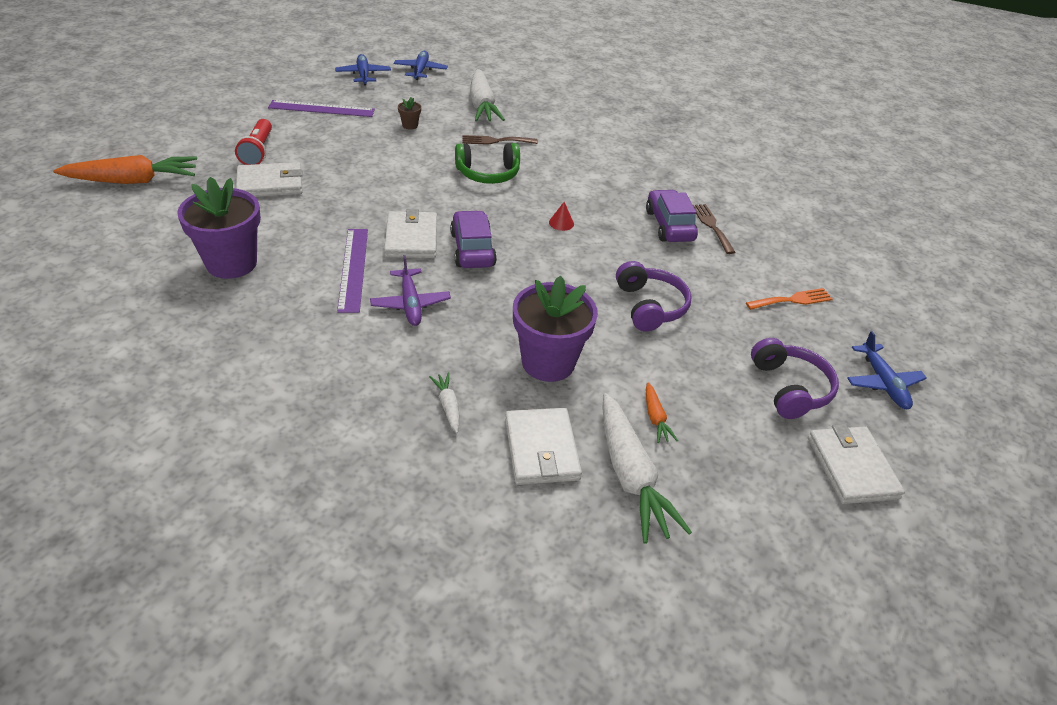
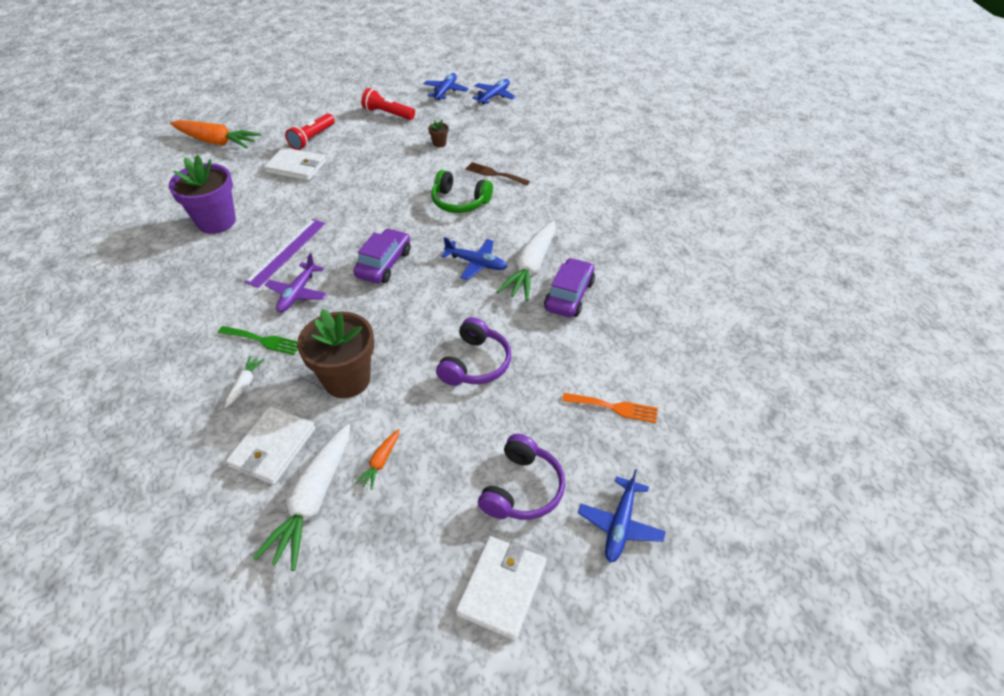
camera: 35 degrees right, 5 degrees up
(322, 109) = (388, 114): purple ruler -> red flashlight
(411, 238) = (349, 240): white wallet -> none
(422, 359) = (263, 340): none -> green fork
(482, 105) = (514, 139): white carrot -> white carrot (531, 268)
(548, 362) = (347, 379): purple flower pot -> brown flower pot
(561, 223) = (476, 263): red cone -> blue plane
(711, 226) = (609, 309): brown fork -> none

